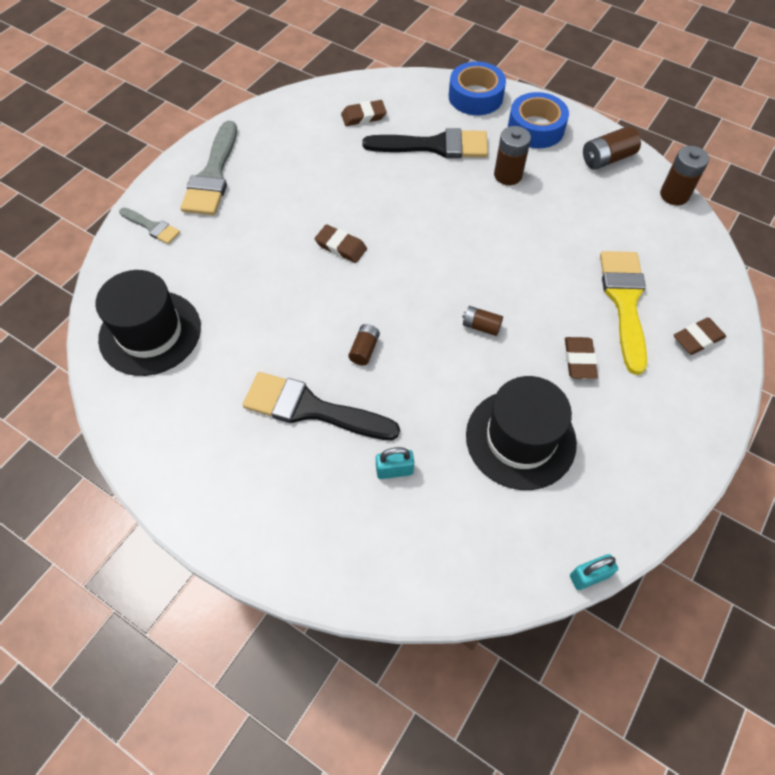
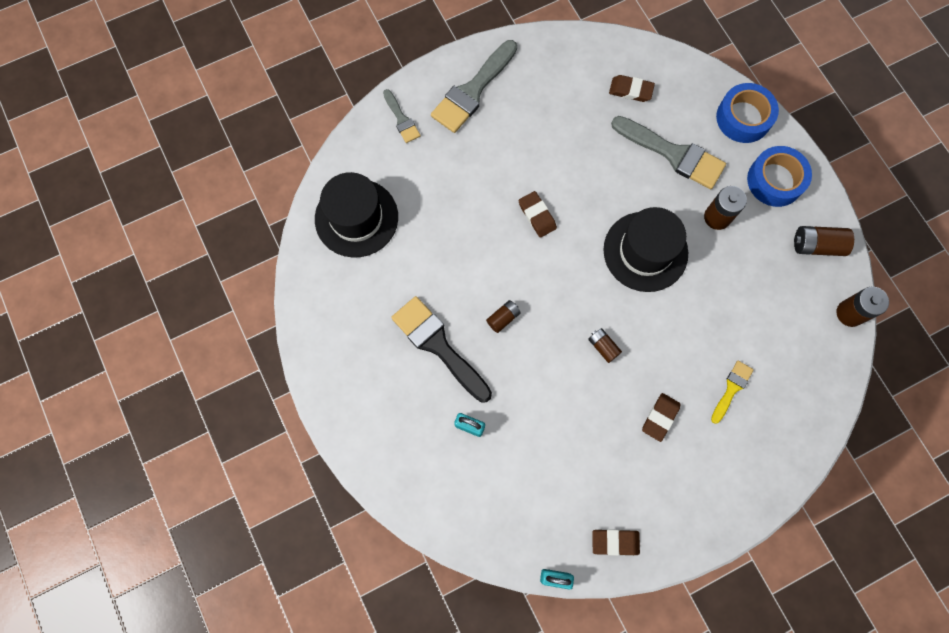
camera: 30 degrees right, 15 degrees up
(435, 146) = (673, 154): black brush -> grey brush
(520, 439) = (573, 454): black hat -> black hat (645, 251)
(624, 302) = (731, 388): yellow brush -> yellow brush, size x0.53
(697, 338) = (767, 452): brown eraser -> brown eraser (615, 542)

